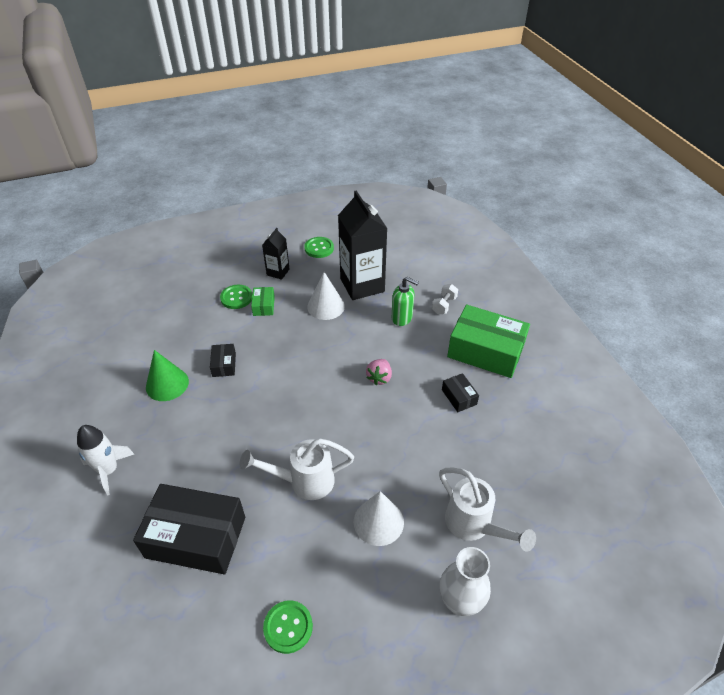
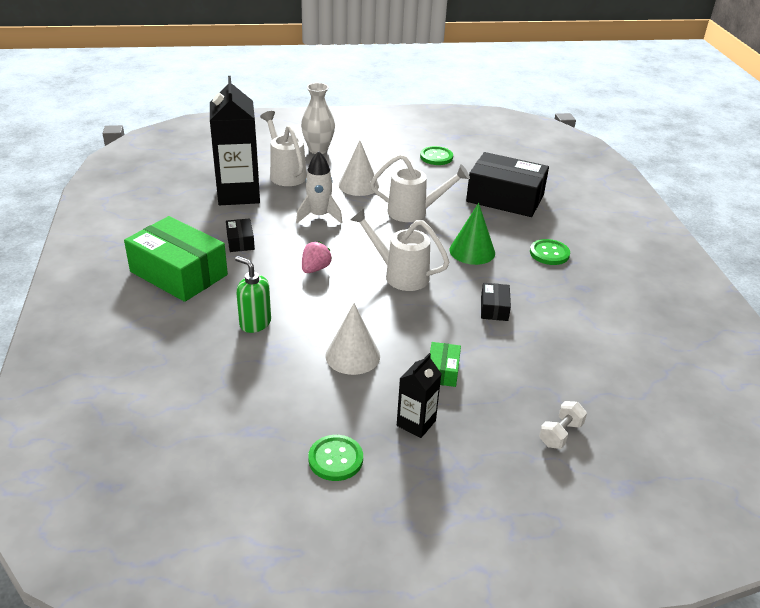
camera: 170 degrees left, 10 degrees down
(109, 470) = (594, 243): white rocket -> white rocket (319, 216)
(167, 384) = (559, 300): green cone -> green cone (472, 251)
(236, 298) = (483, 390): green button -> green button (549, 253)
(306, 385) = (399, 275): none -> white watering can
(362, 285) = (288, 377): black carton -> black carton (238, 194)
(444, 305) = (188, 330): white dumbbell -> white dumbbell (560, 434)

